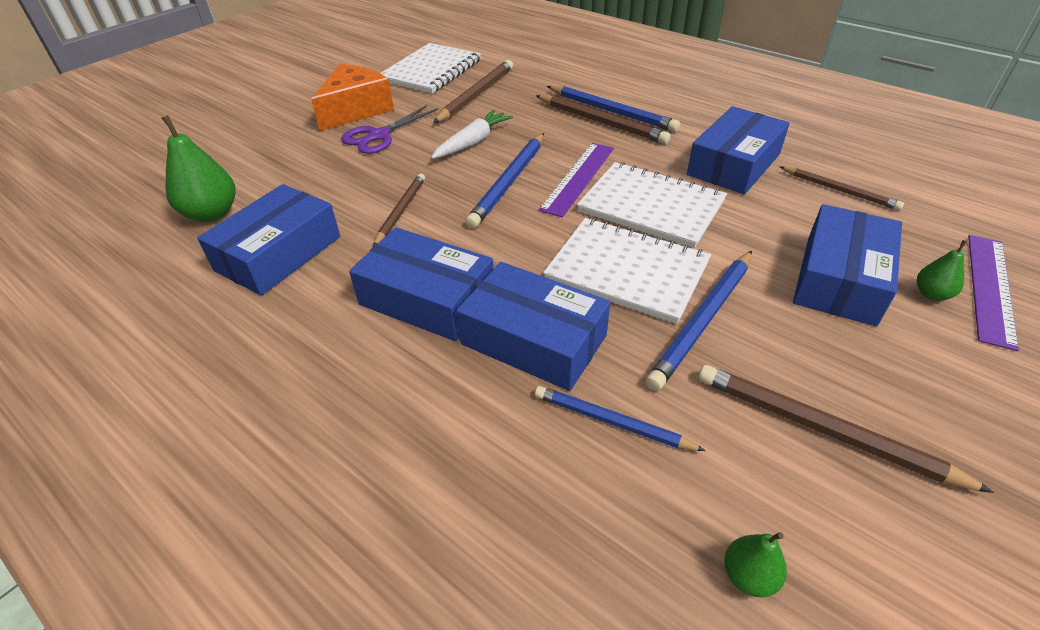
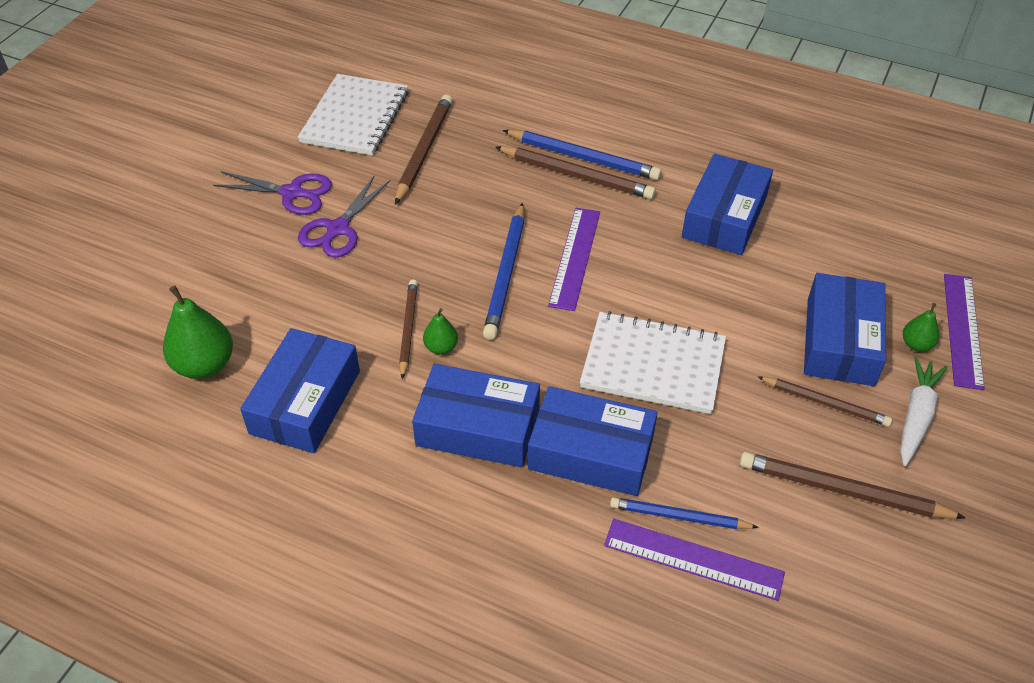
camera: 15 degrees left, 5 degrees up
(356, 110) = (292, 193): orange cheese -> purple scissors
(472, 142) = (447, 224): white carrot -> white carrot (916, 416)
(615, 472) = (693, 559): none -> purple ruler
(651, 206) = (656, 284): white notebook -> none
(703, 320) = (731, 405): blue pencil -> none
(748, 576) = (806, 616): green pear -> green pear (441, 347)
(839, 190) = (828, 236): brown pencil -> brown pencil (825, 403)

